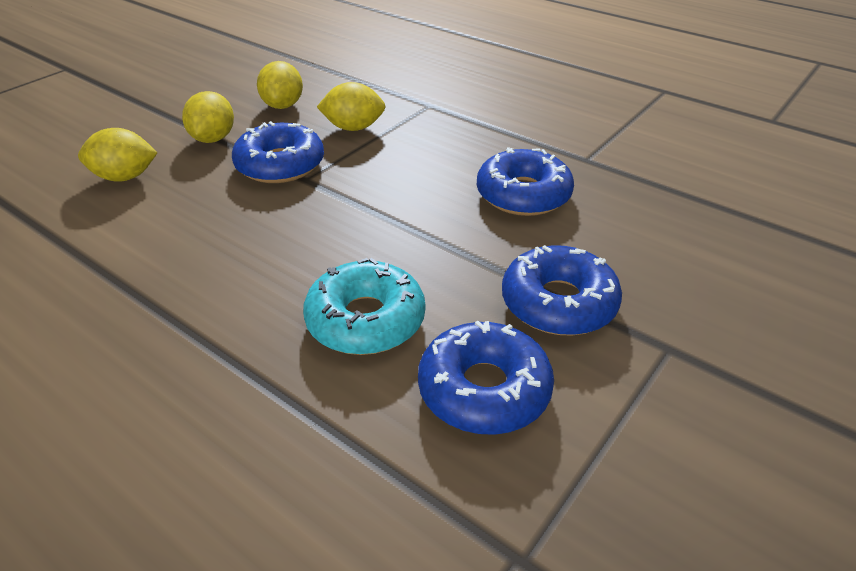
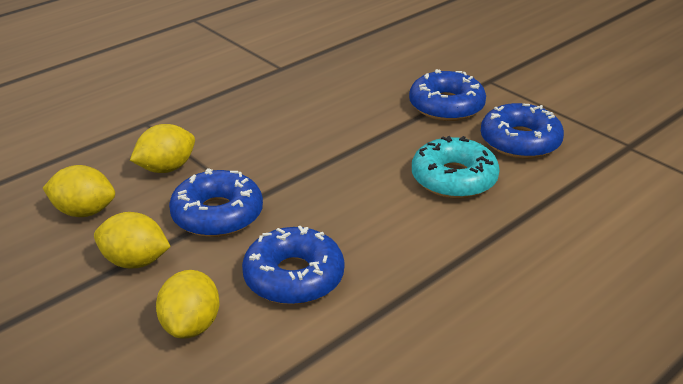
camera: 80 degrees left, 5 degrees down
(353, 128) = (166, 168): yellow lemon -> yellow lemon turned 45 degrees clockwise
(523, 194) = (320, 99): blue donut -> blue donut (294, 277)

